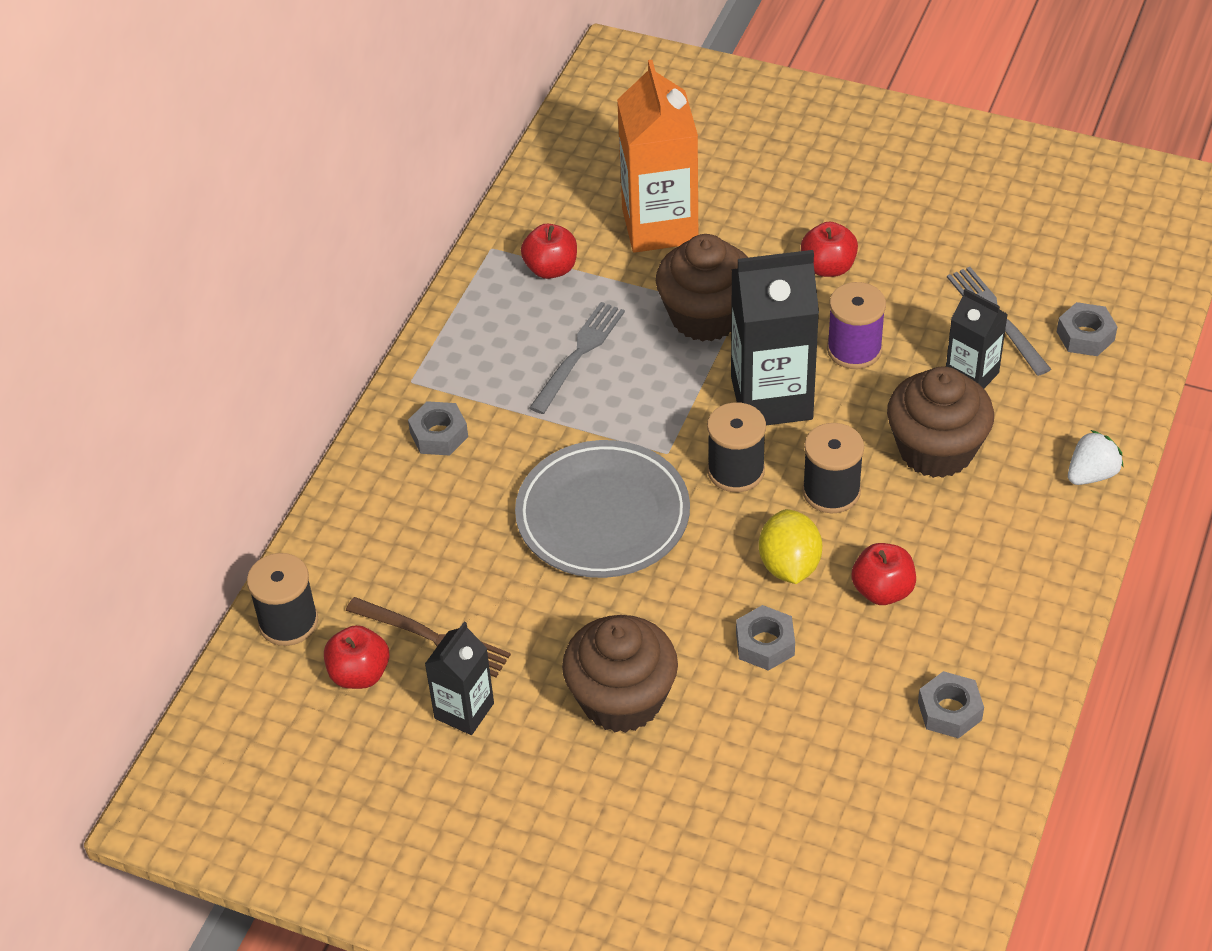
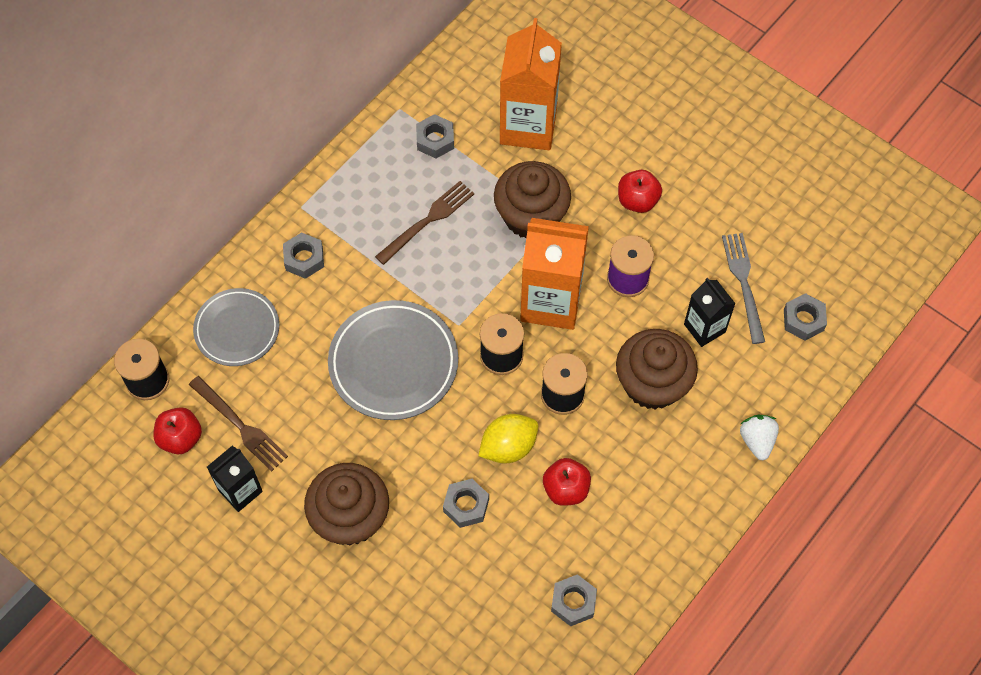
camera: 15 degrees right, 15 degrees up
(384, 533) = (237, 329): none -> grey plate
(551, 269) = (435, 140): red apple -> grey nut
(579, 353) = (428, 220): grey fork -> brown fork
(771, 398) = (551, 302): black carton -> orange carton
(789, 565) = (508, 447): yellow lemon -> yellow lemon turned 45 degrees clockwise
(1091, 474) = (757, 441): white strawberry -> white strawberry turned 75 degrees counterclockwise

